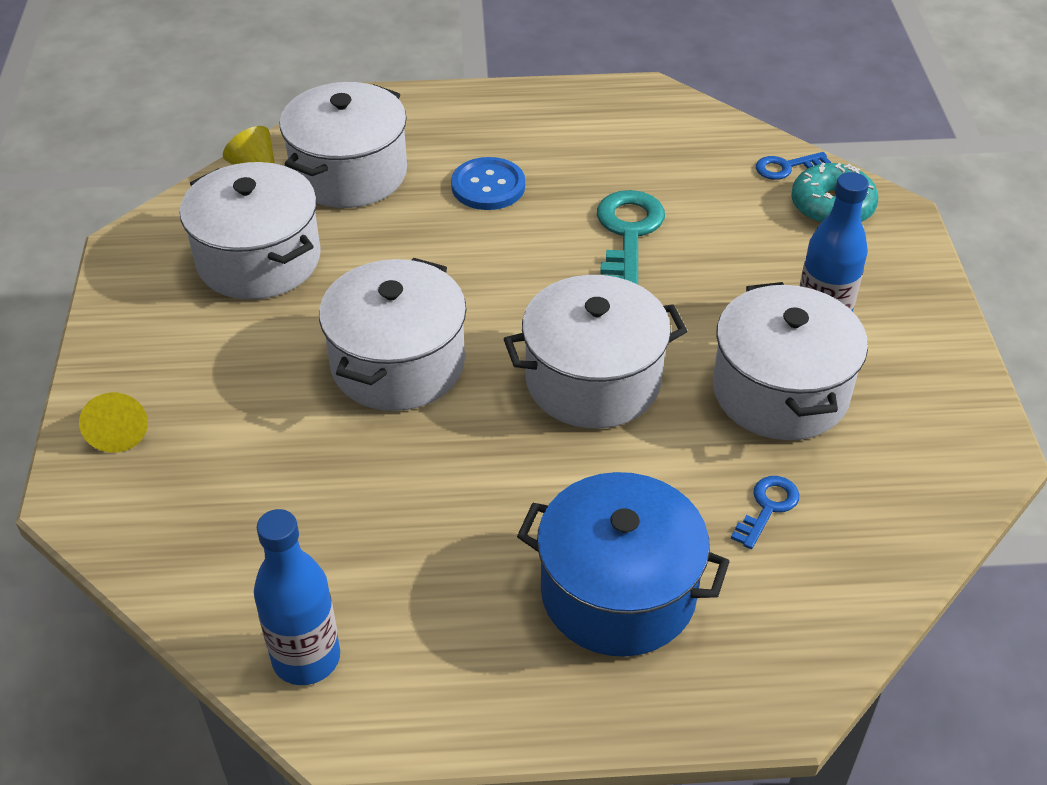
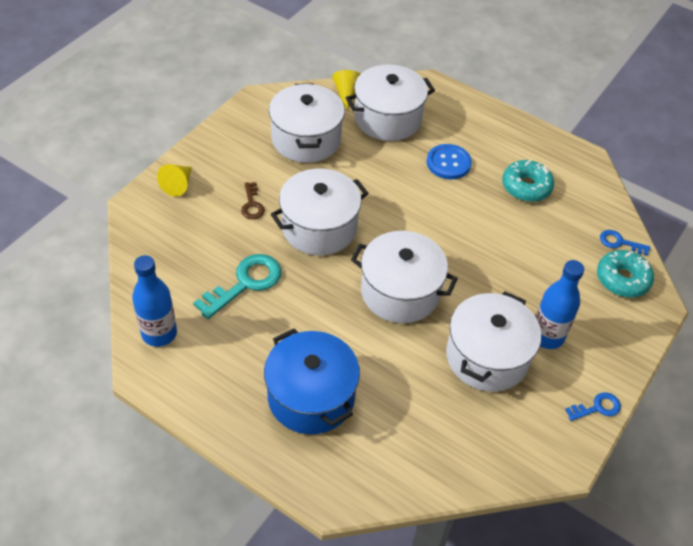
camera: 35 degrees right, 5 degrees up
(266, 390) = (252, 204): none -> brown key
(614, 163) = (526, 187): none -> turquoise donut
(628, 234) = (494, 229): turquoise key -> turquoise key (245, 283)
(767, 507) = (420, 407): blue key -> blue key (597, 407)

